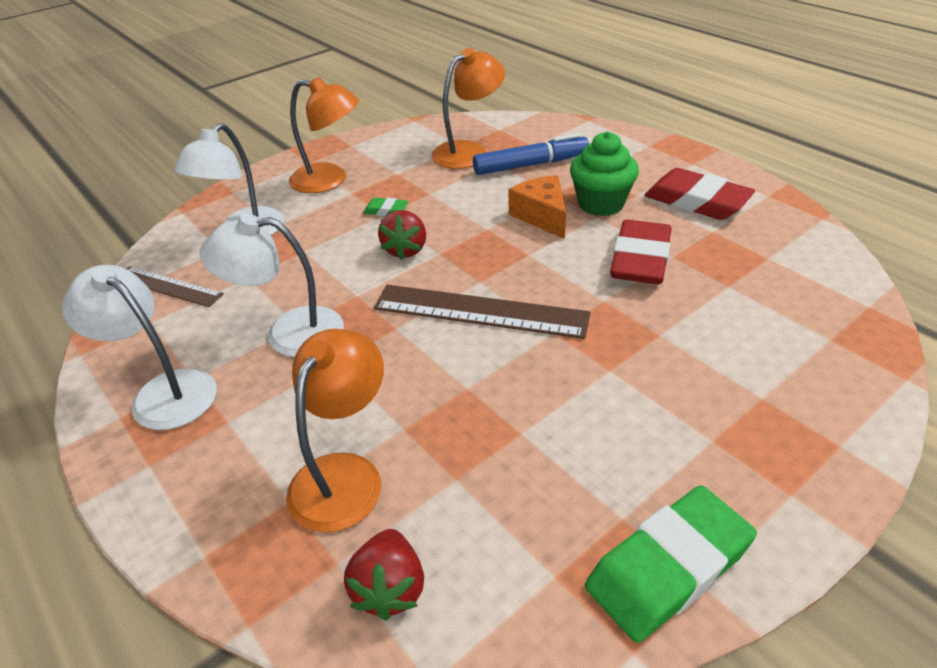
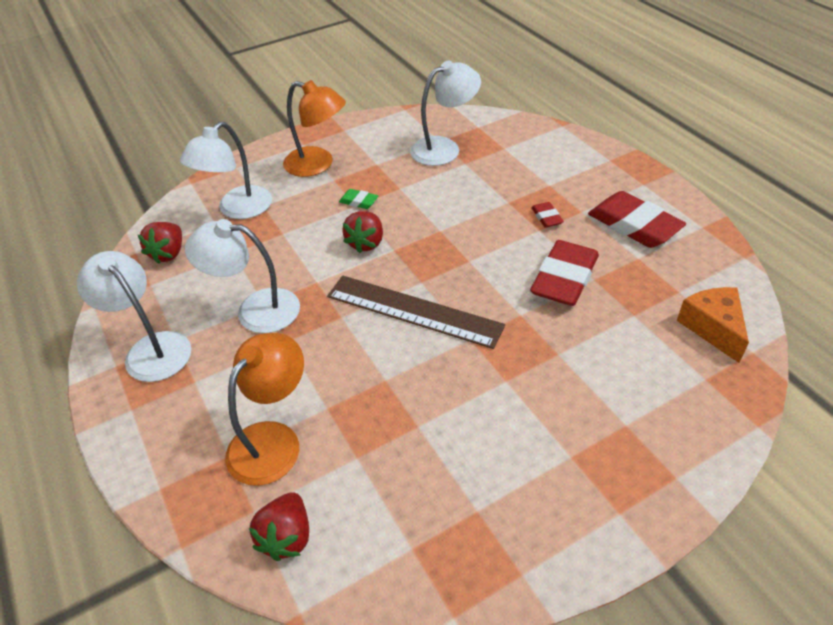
camera: 10 degrees right, 5 degrees up
(168, 286) = (168, 253): brown ruler -> red strawberry
(468, 151) = (444, 148): orange lamp -> white lamp
(531, 165) = (496, 169): blue marker -> none
(542, 216) = (491, 224): orange cheese -> orange cheese (713, 328)
(601, 204) = (546, 217): green cupcake -> red eraser
(668, 567) = (500, 556): green eraser -> none

